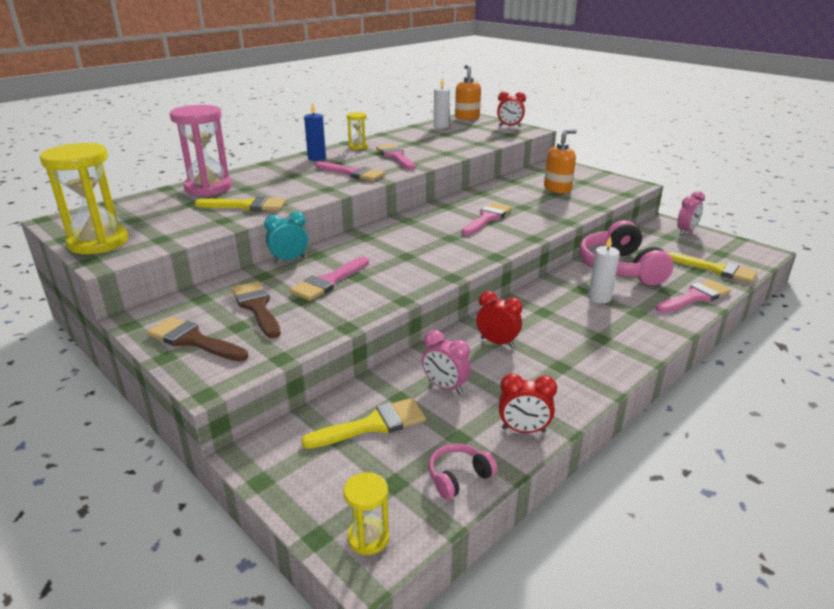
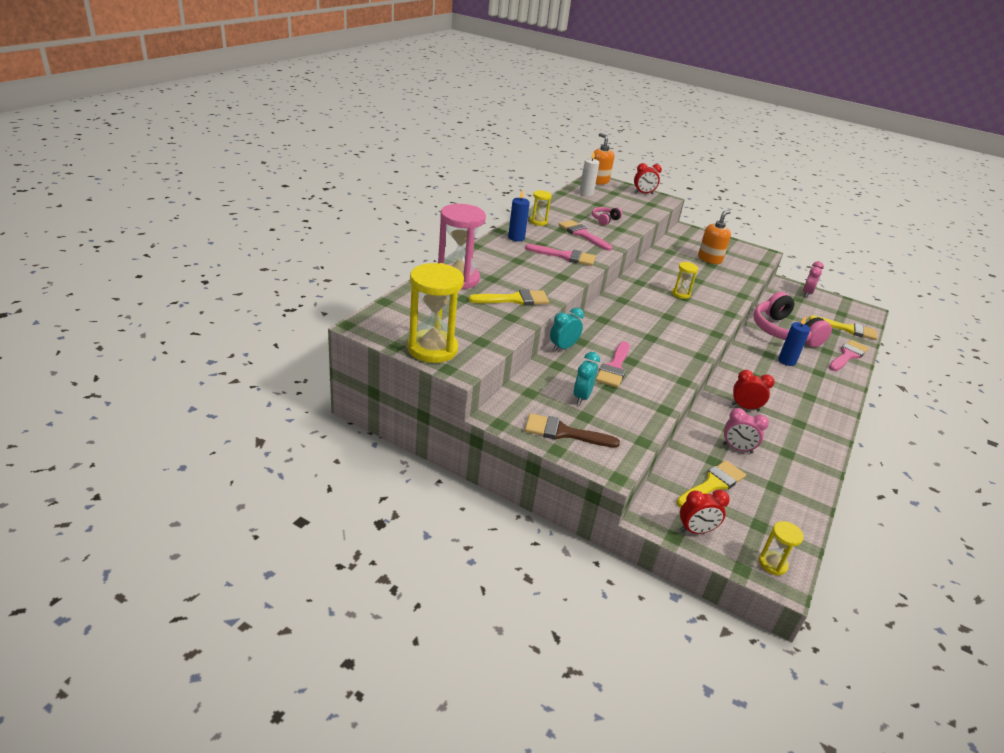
camera: 20 degrees left, 5 degrees up
(256, 307) = (582, 397): brown brush -> turquoise clock
(458, 477) = (794, 515): pink headphones -> pink headphones (605, 220)
(487, 218) = (680, 294): pink brush -> yellow hourglass
(523, 430) = (809, 475): red clock -> red clock (695, 530)
(599, 298) = (786, 361): white candle -> blue candle

